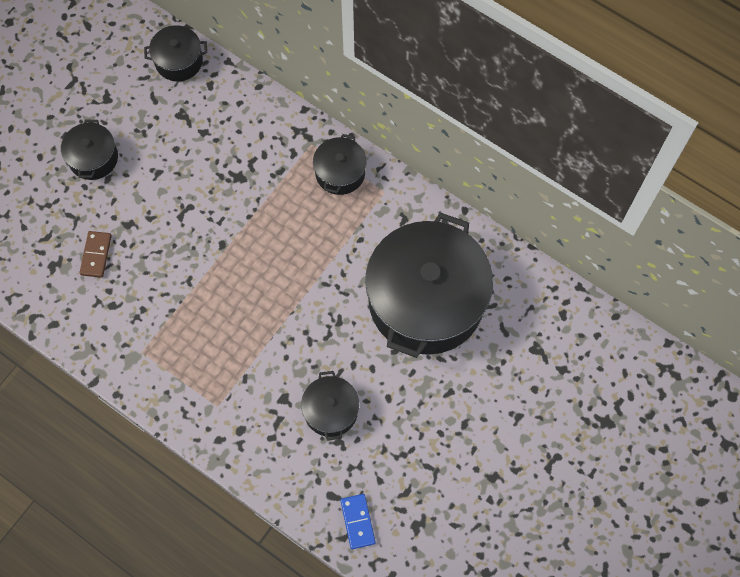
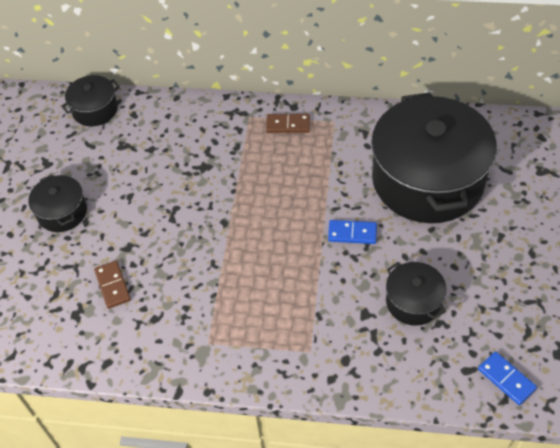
camera: 25 degrees left, 15 degrees down
(323, 317) = (352, 233): none -> blue domino
(340, 172) = (288, 125): black pot -> brown domino

